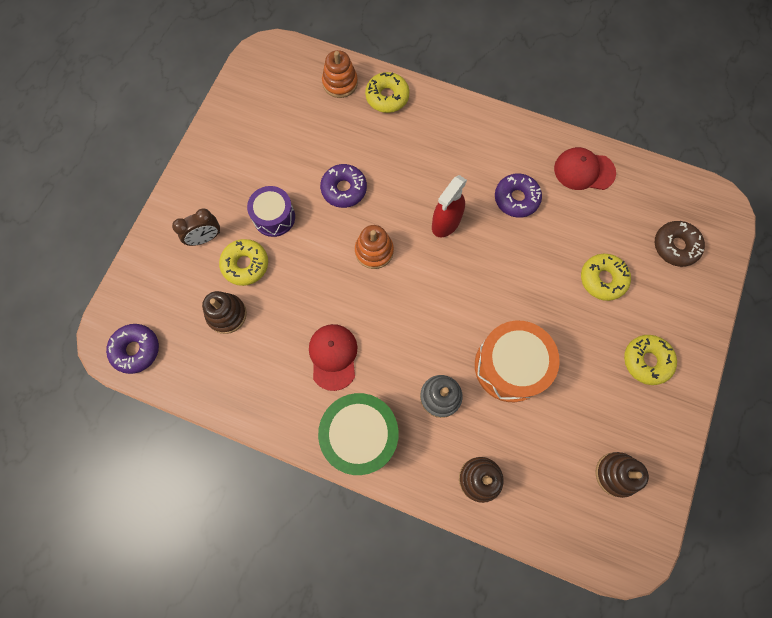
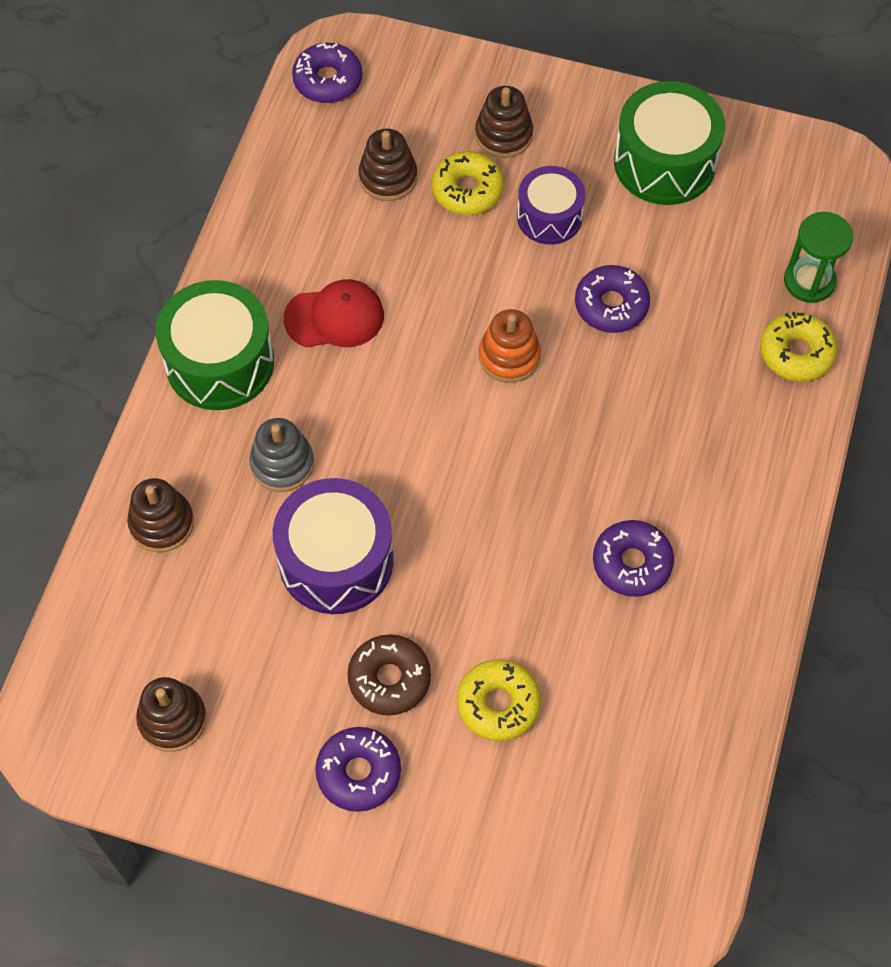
camera: 85 degrees right, 10 degrees down
(205, 238) = (503, 135): brown clock -> brown stacking toy
(244, 147) = (664, 162): none -> green drum
(340, 83) = (809, 281): orange stacking toy -> green hourglass
(446, 222) = (572, 456): red spray bottle -> none
(510, 366) = (336, 560): orange drum -> purple drum
(584, 171) = (704, 675): red cap -> none
(646, 361) = (358, 772): yellow donut -> purple donut
(675, 246) = (575, 831): brown donut -> brown donut (389, 679)

